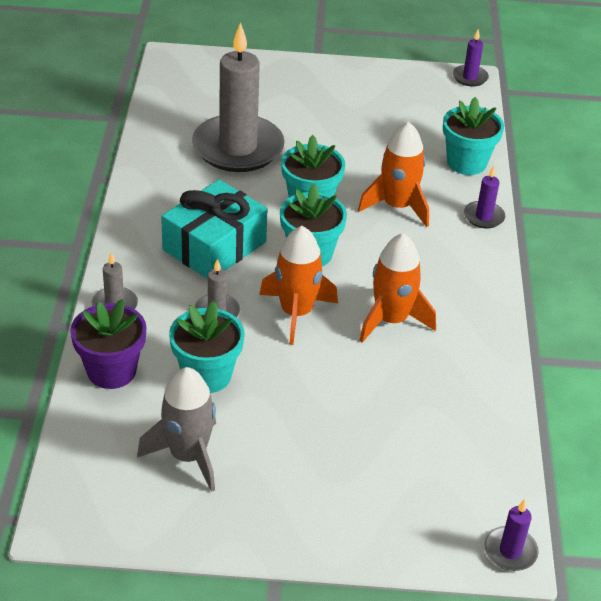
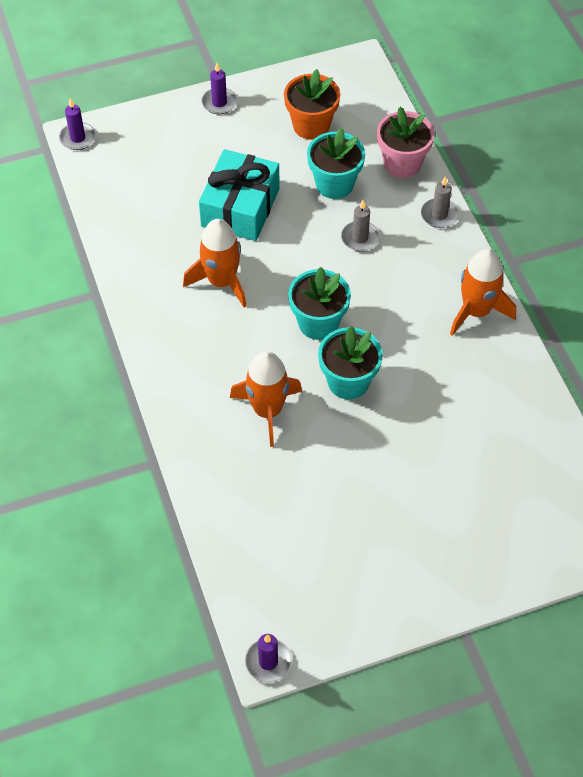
camera: 160 degrees right, 15 degrees up
(111, 371) = (402, 163): purple flower pot -> pink flower pot
(188, 456) = (311, 126): grey rocket -> orange flower pot
(214, 246) = (401, 300): turquoise gift -> turquoise gift (240, 207)
(238, 148) = (455, 427): grey candle -> none
(296, 313) = (299, 260): orange rocket -> orange rocket (476, 311)
(466, 163) = (223, 502): turquoise flower pot -> none
(483, 217) = (182, 430): purple candle -> purple candle (219, 103)

